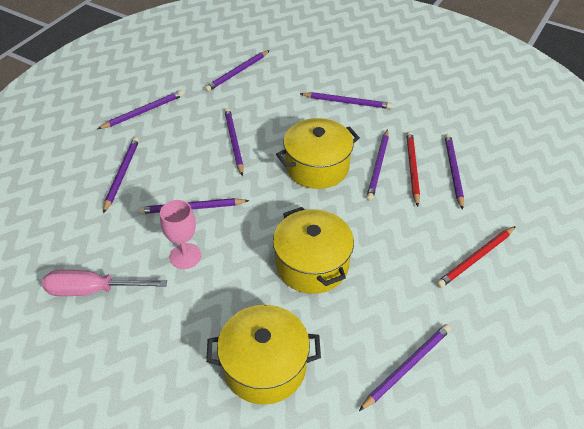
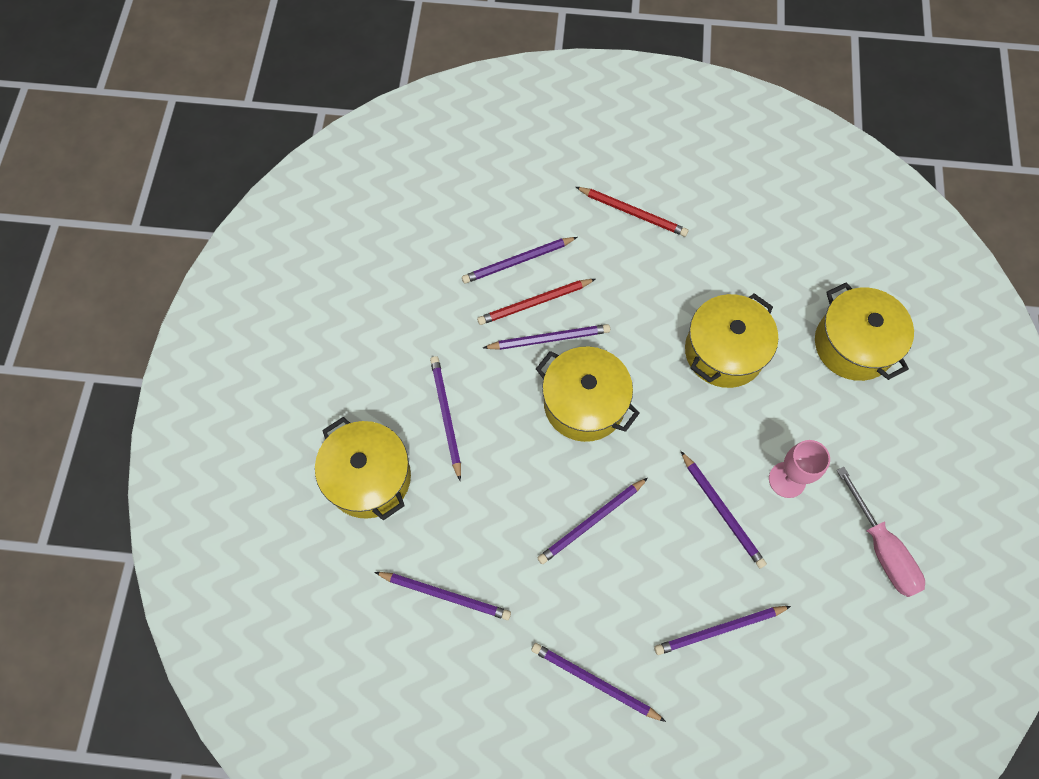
camera: 115 degrees left, 20 degrees up
(326, 63) = (369, 477): none -> yellow pot
(407, 366) = (783, 236): purple pencil -> none

